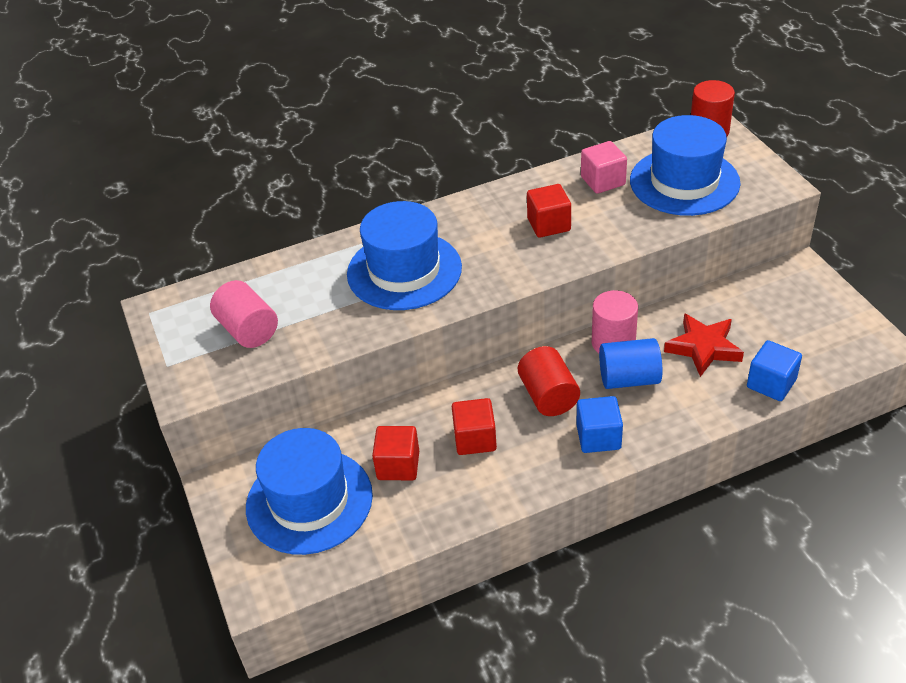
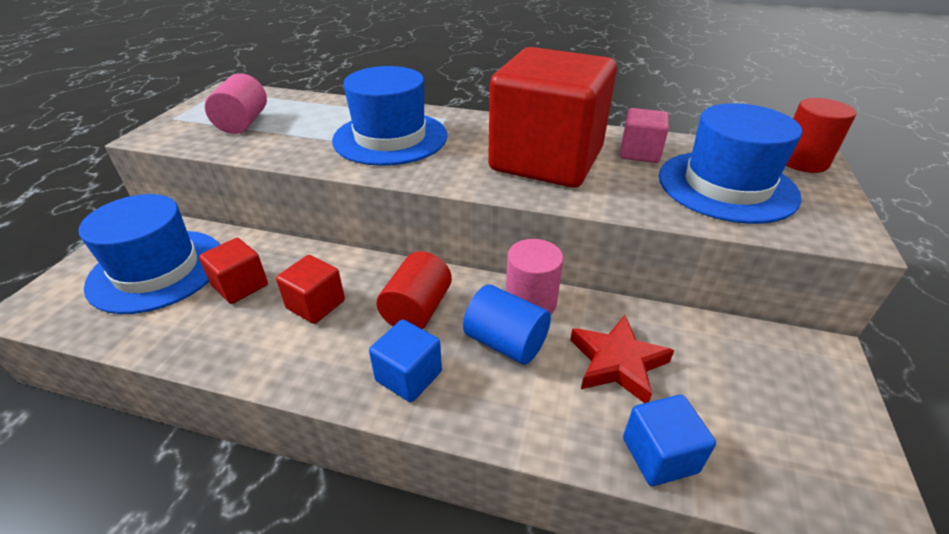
camera: 35 degrees right, 5 degrees down
(549, 224) = (546, 160): red cube -> red cube, size x2.37

